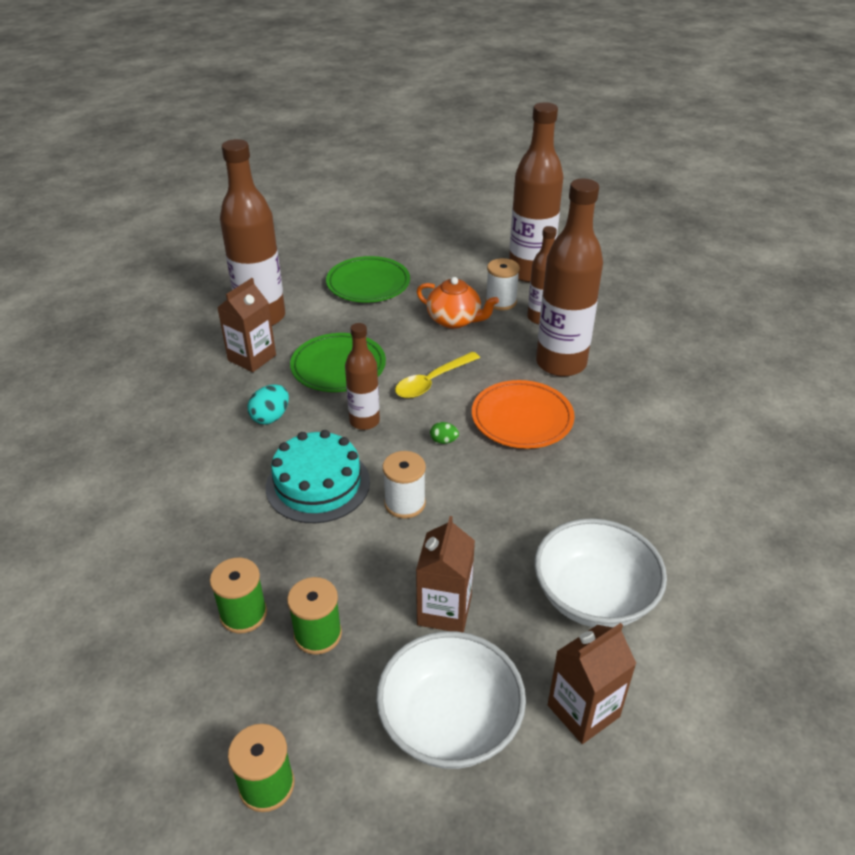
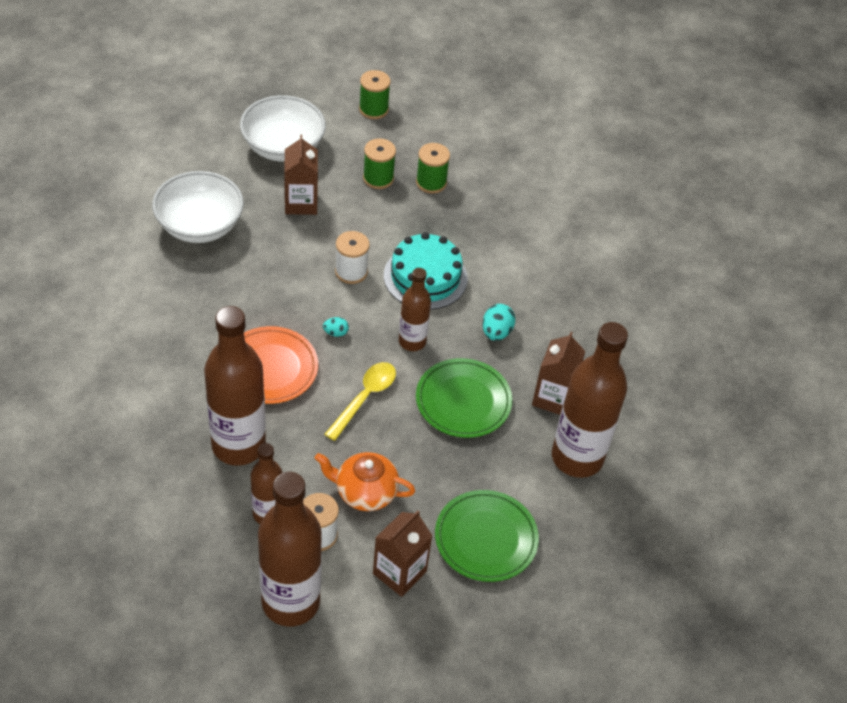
camera: 160 degrees right, 10 degrees up
(444, 441) = (335, 333): green egg -> turquoise egg
(583, 711) = (205, 162): brown carton -> brown carton (399, 572)

